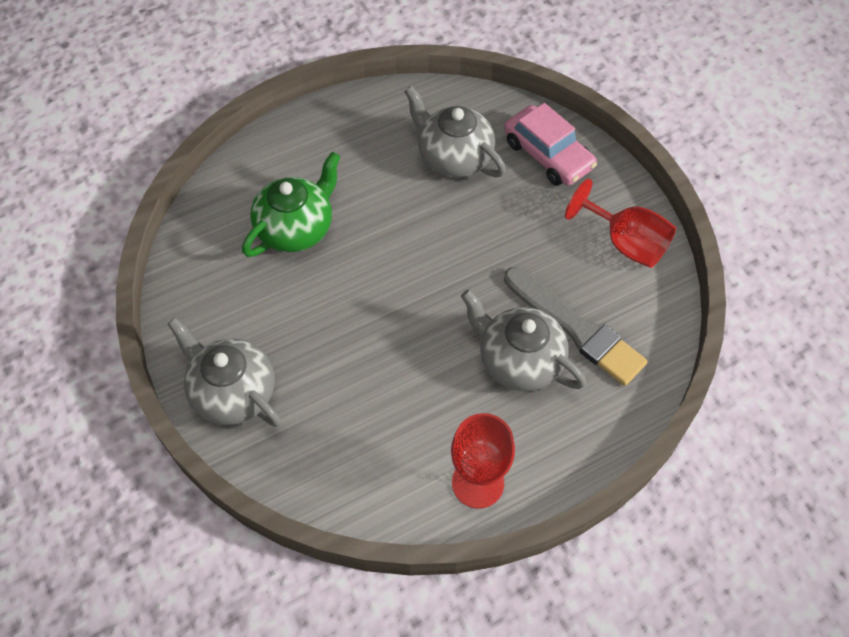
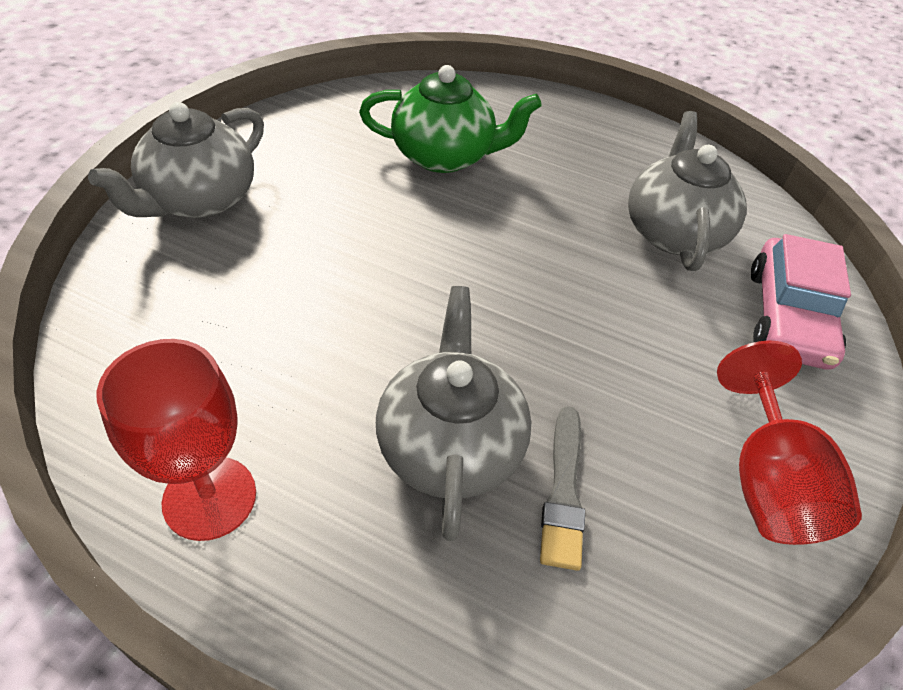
camera: 50 degrees right, 10 degrees down
(233, 392) = (199, 200): grey teapot -> grey teapot turned 150 degrees counterclockwise
(576, 329) = (563, 492): grey brush -> grey brush, size x0.59

